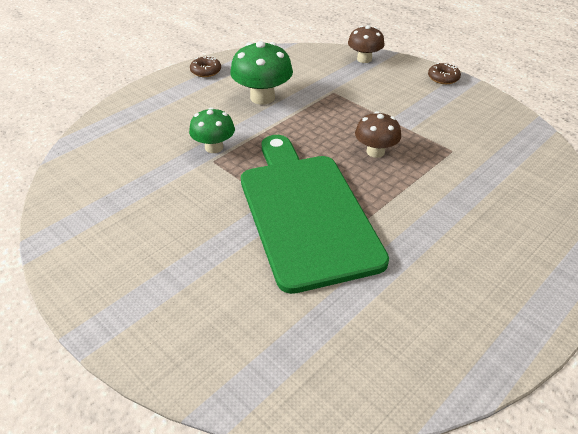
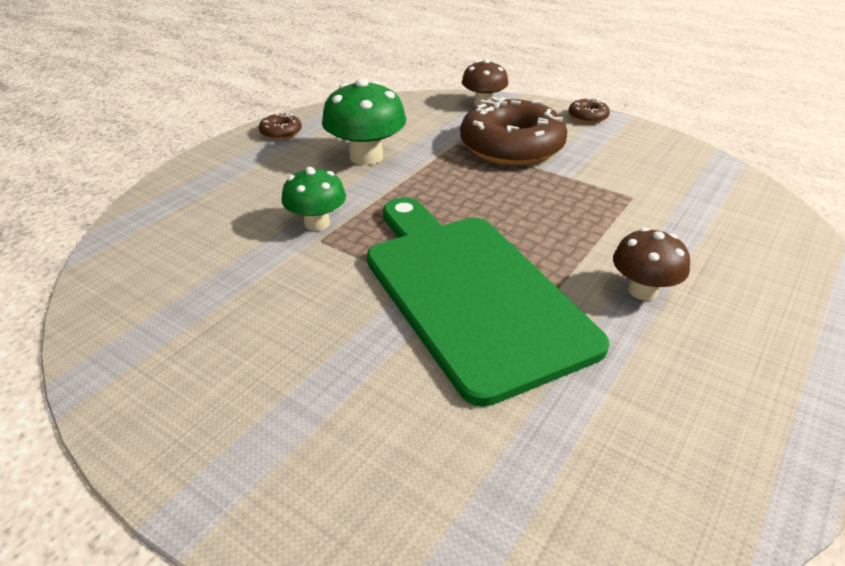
camera: 10 degrees left, 5 degrees down
(374, 99) = (511, 146): none -> brown donut
(375, 152) = (536, 207): brown mushroom -> brown mushroom (643, 290)

